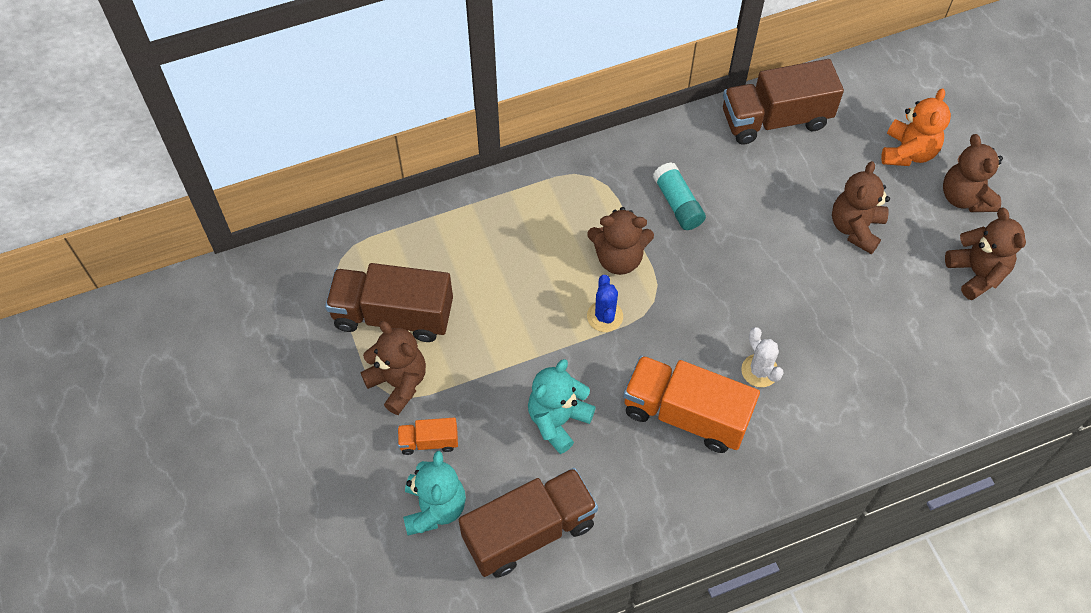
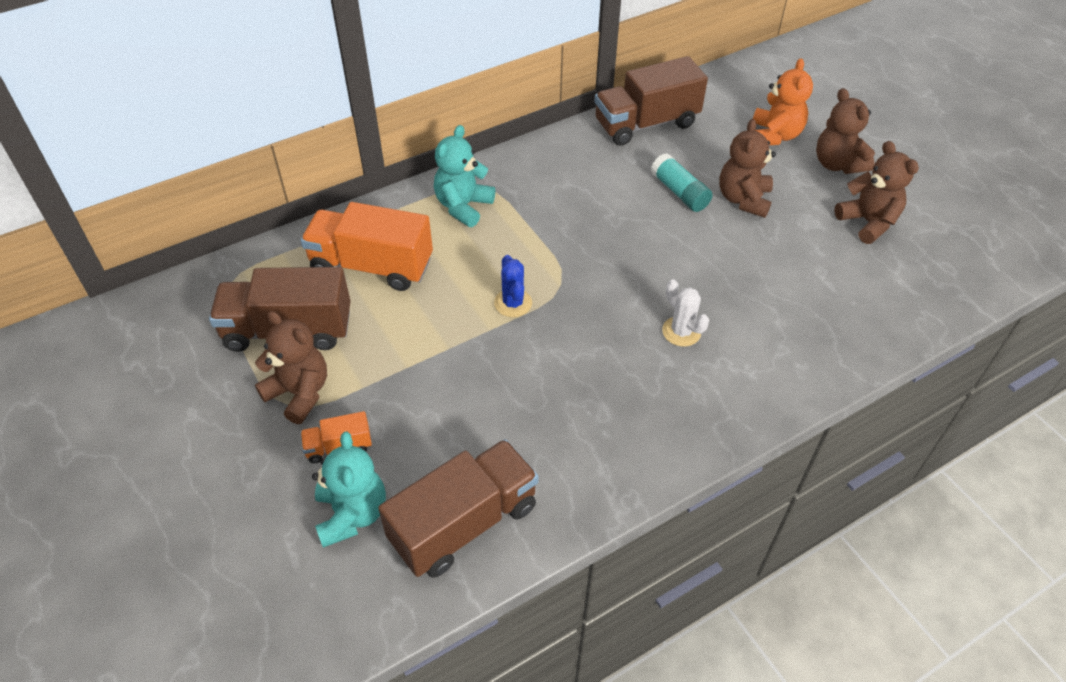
camera: 10 degrees left, 10 degrees down
(558, 420) = (479, 406): turquoise teddy bear -> turquoise teddy bear (463, 206)
(619, 258) = (518, 251): brown teddy bear -> none
(677, 203) = (568, 199): turquoise glue stick -> turquoise glue stick (679, 192)
(686, 414) = (614, 382): orange truck -> orange truck (372, 266)

